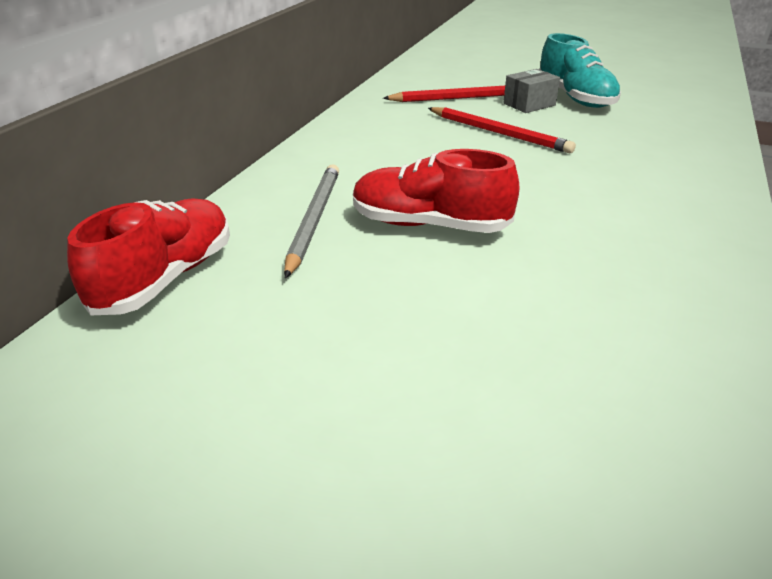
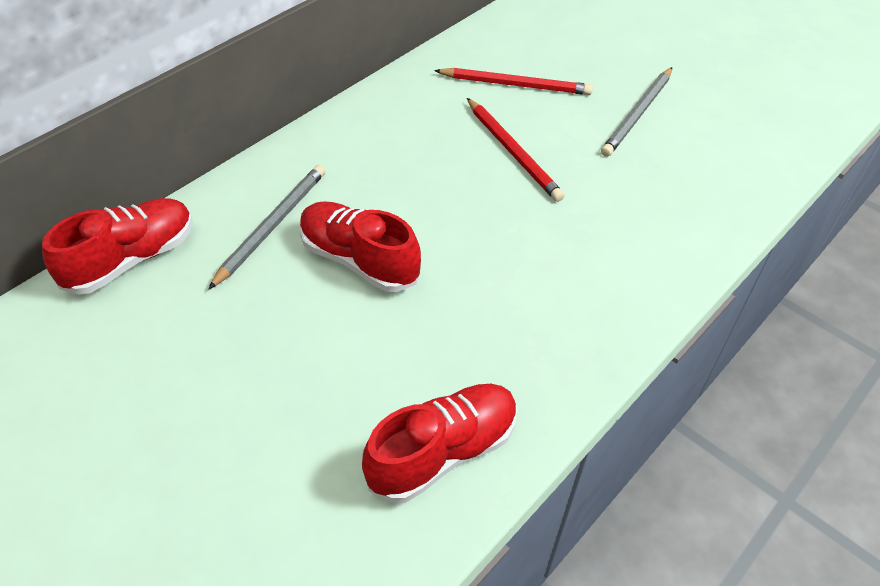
camera: 20 degrees right, 15 degrees up
(529, 104) = (580, 113): grey box -> none
(575, 98) = (638, 114): turquoise shoe -> grey pencil
(673, 351) = (443, 452): none -> red shoe

